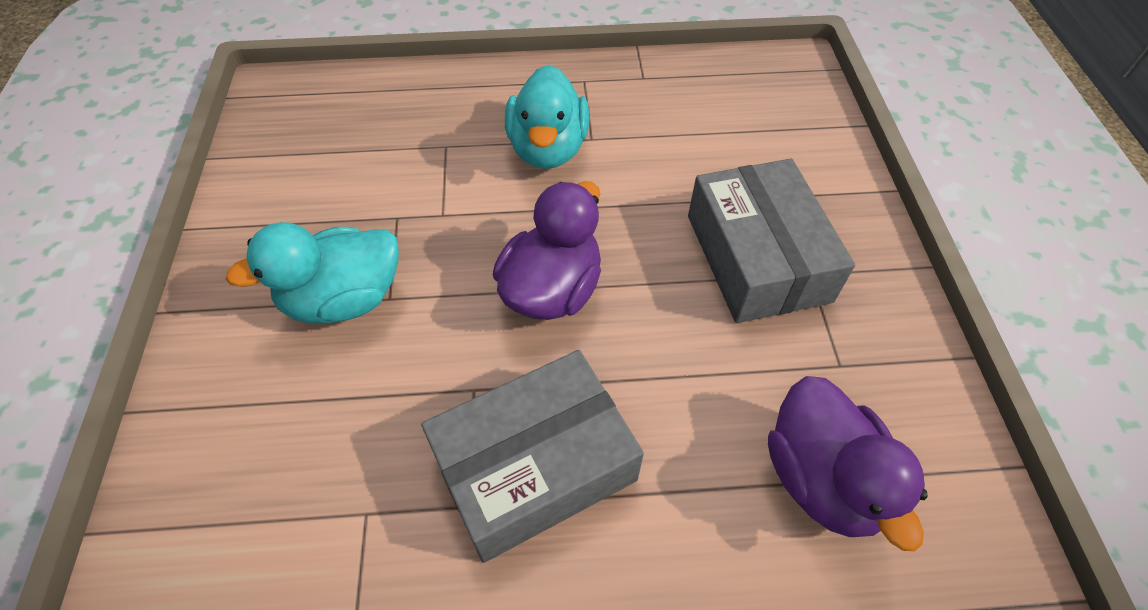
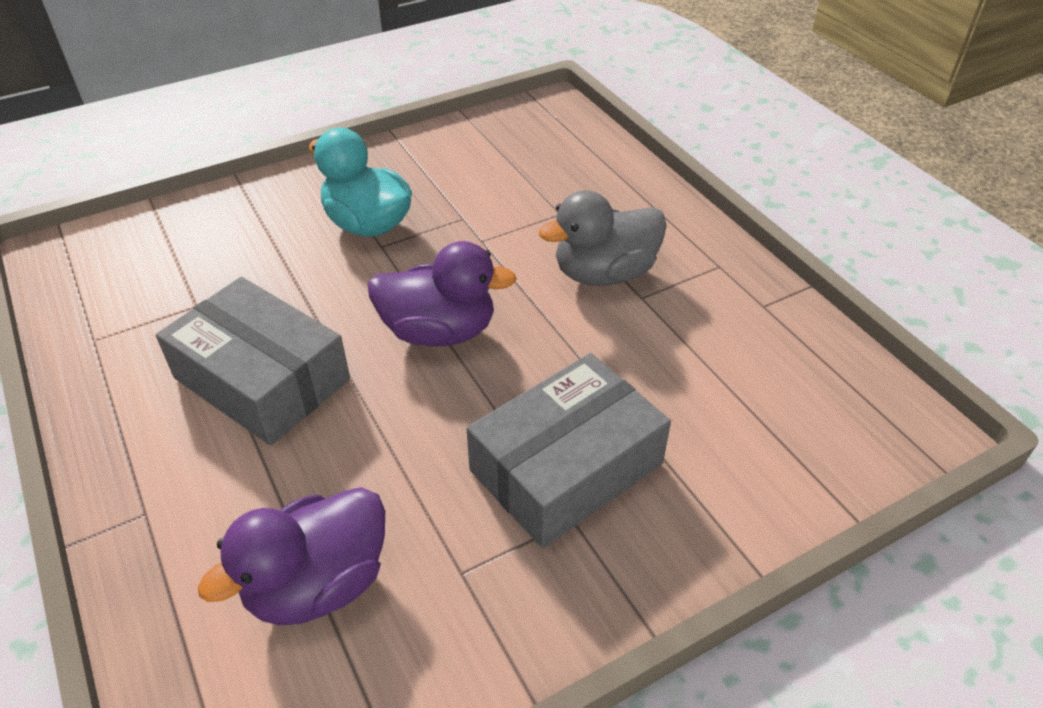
camera: 65 degrees right, 10 degrees down
(548, 149) = (604, 273): turquoise duck -> grey duck

